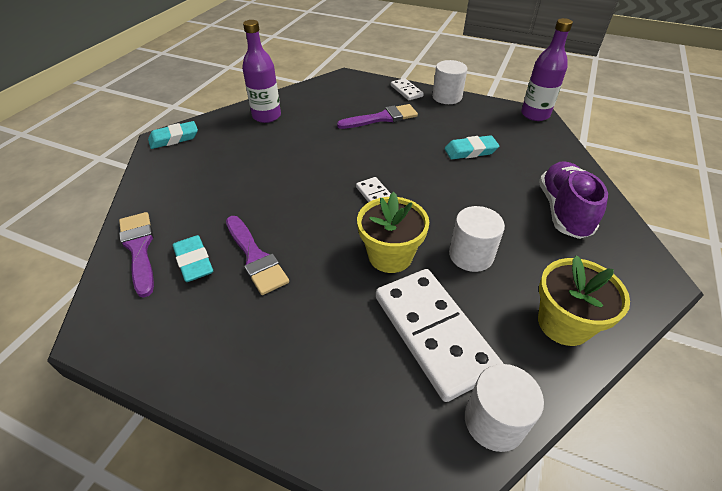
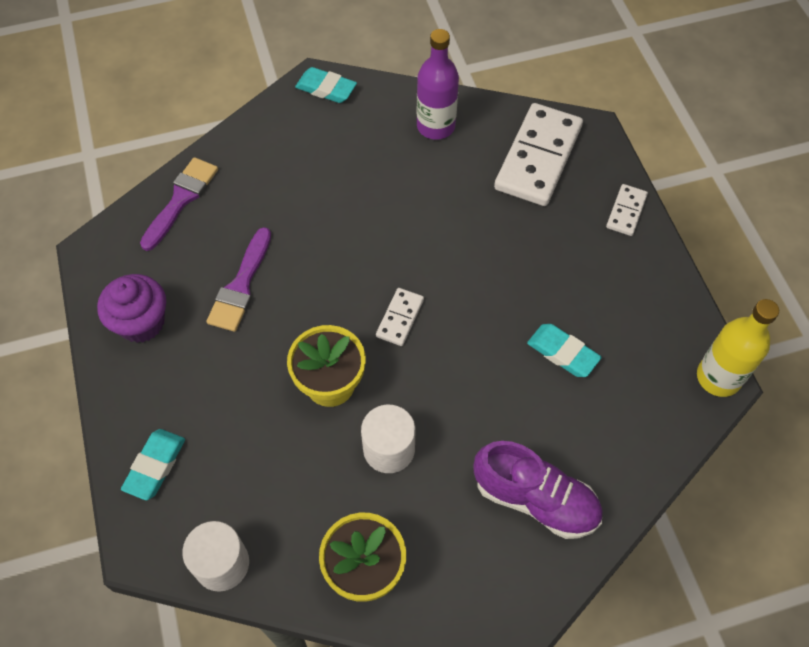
camera: 50 degrees right, 15 degrees up
(194, 262) = (200, 248): turquoise eraser -> turquoise eraser (155, 466)
(206, 339) = (141, 322): none -> purple cupcake
(382, 118) = (541, 228): purple brush -> none
(433, 333) = (270, 473): white domino -> white domino (538, 157)
(447, 97) = (658, 261): white cylinder -> none
(535, 114) = (718, 377): purple bottle -> yellow bottle
(563, 211) = (535, 499): purple shoe -> purple shoe turned 60 degrees clockwise

